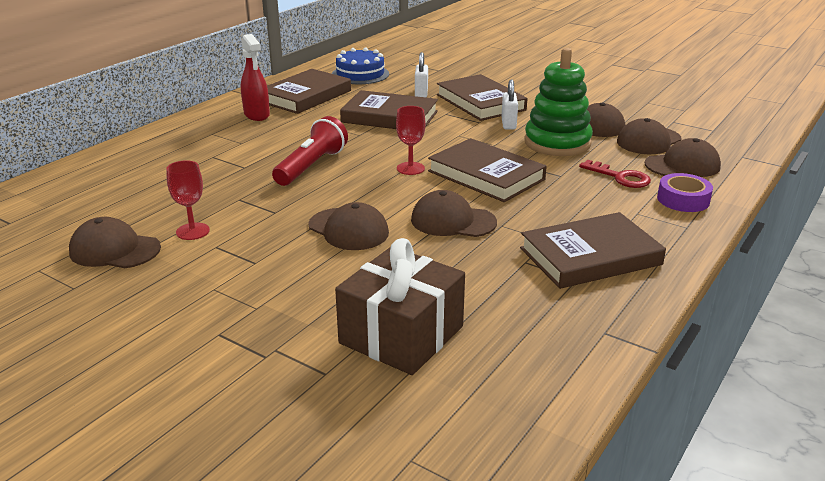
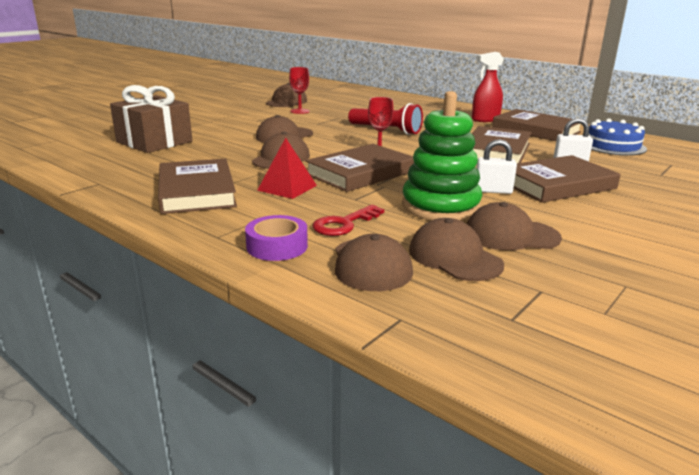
camera: 95 degrees right, 5 degrees down
(549, 208) = (287, 187): none -> red pyramid

